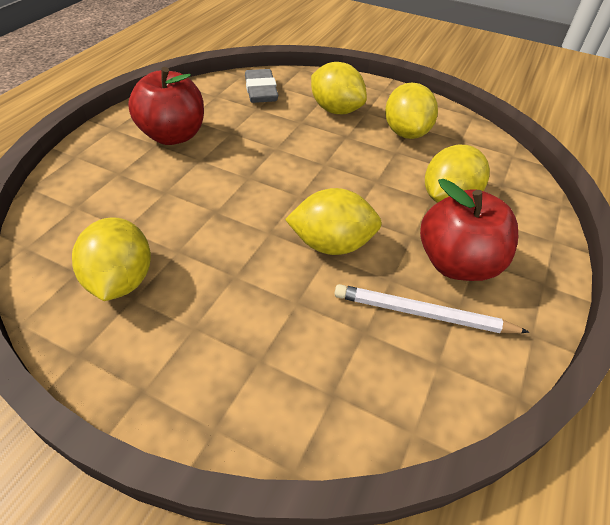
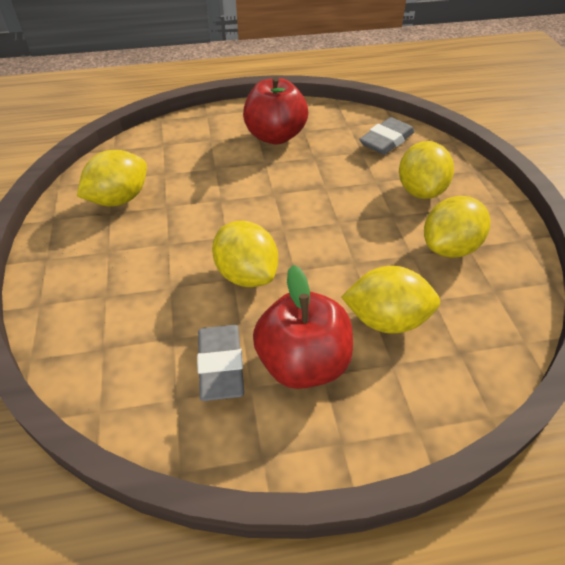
camera: 55 degrees right, 0 degrees up
(423, 314) = (221, 365): white pencil -> grey eraser

